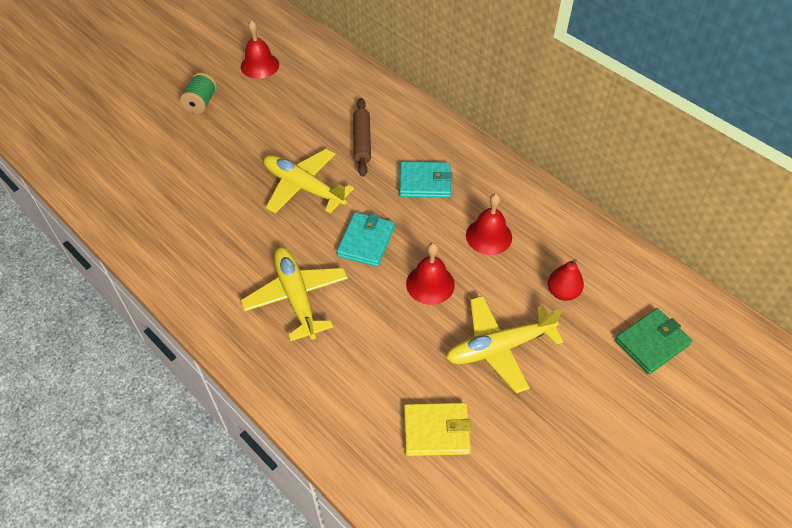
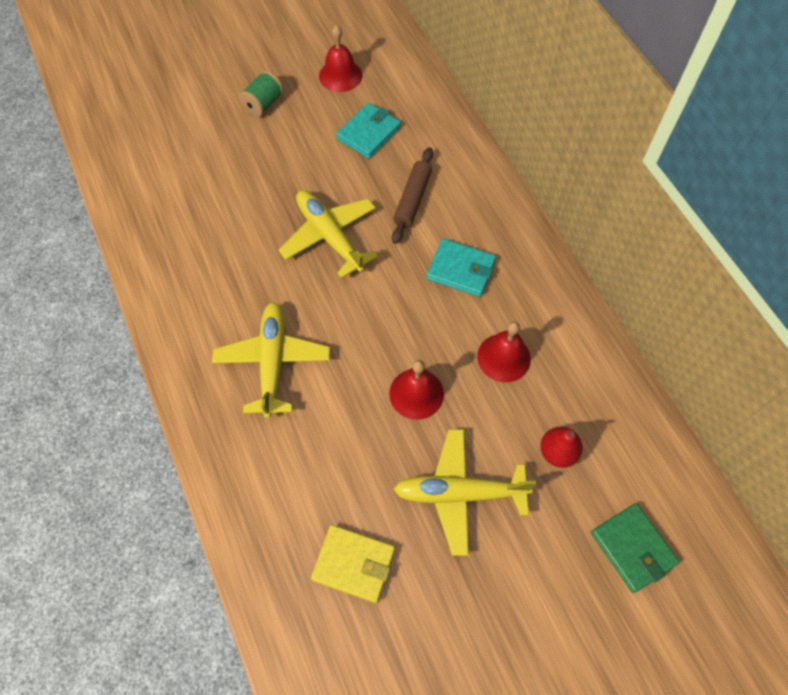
camera: 20 degrees right, 10 degrees up
(366, 241) = (369, 321): turquoise wallet -> turquoise wallet (369, 133)
(652, 343) = (632, 548): green wallet -> green wallet turned 75 degrees clockwise

